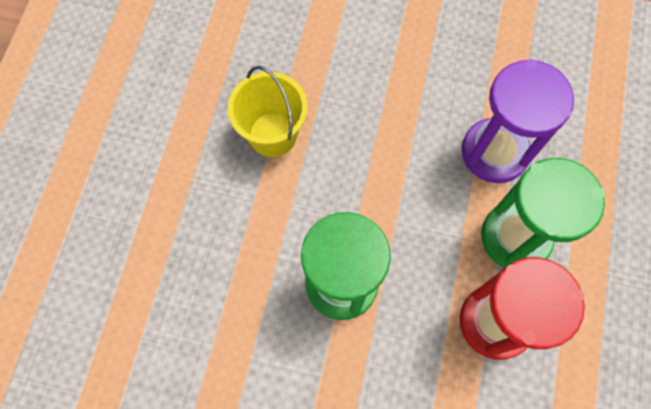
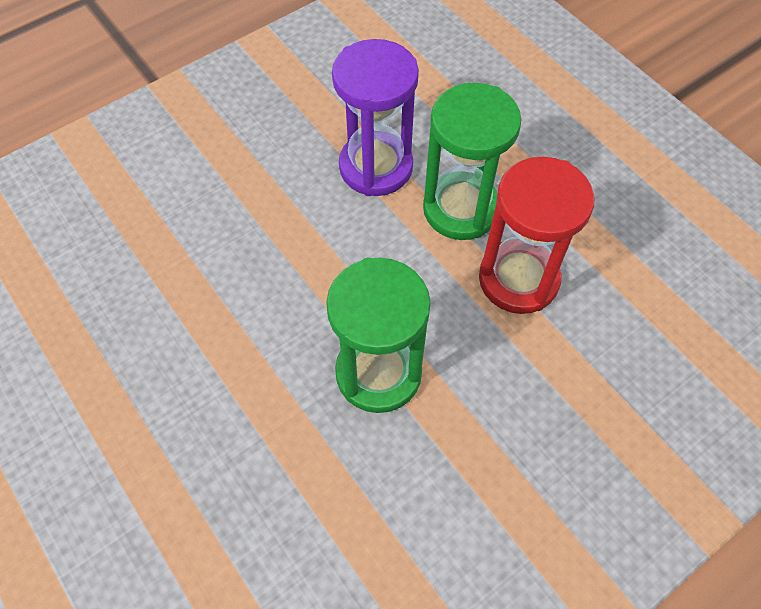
camera: 50 degrees left, 10 degrees down
(273, 134) = (181, 321): yellow bucket -> none

